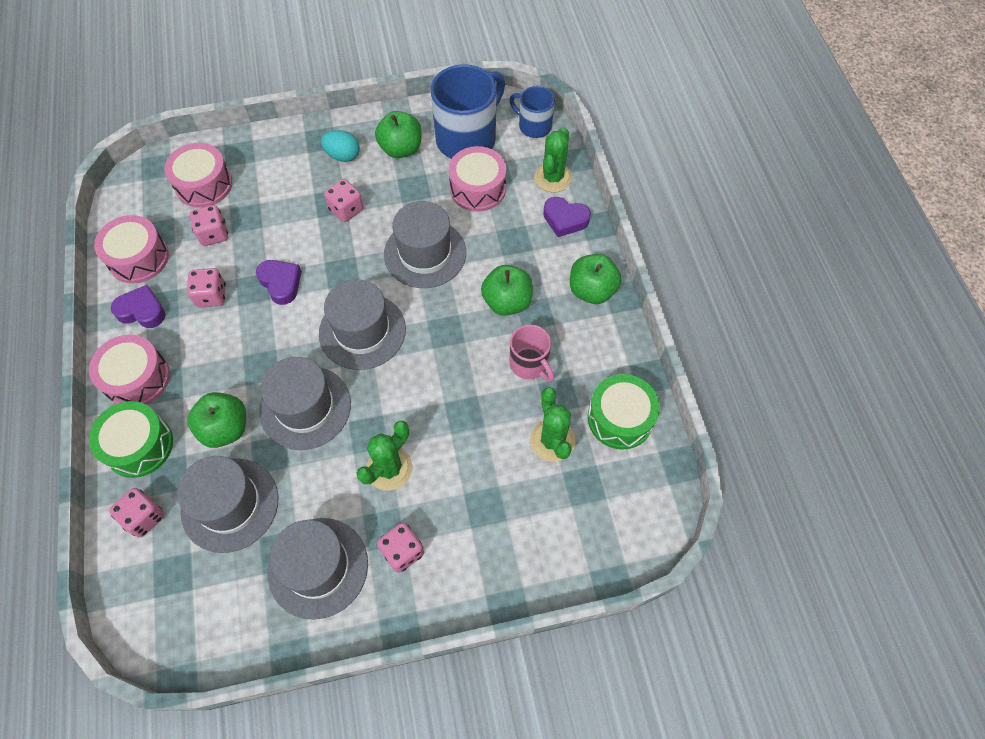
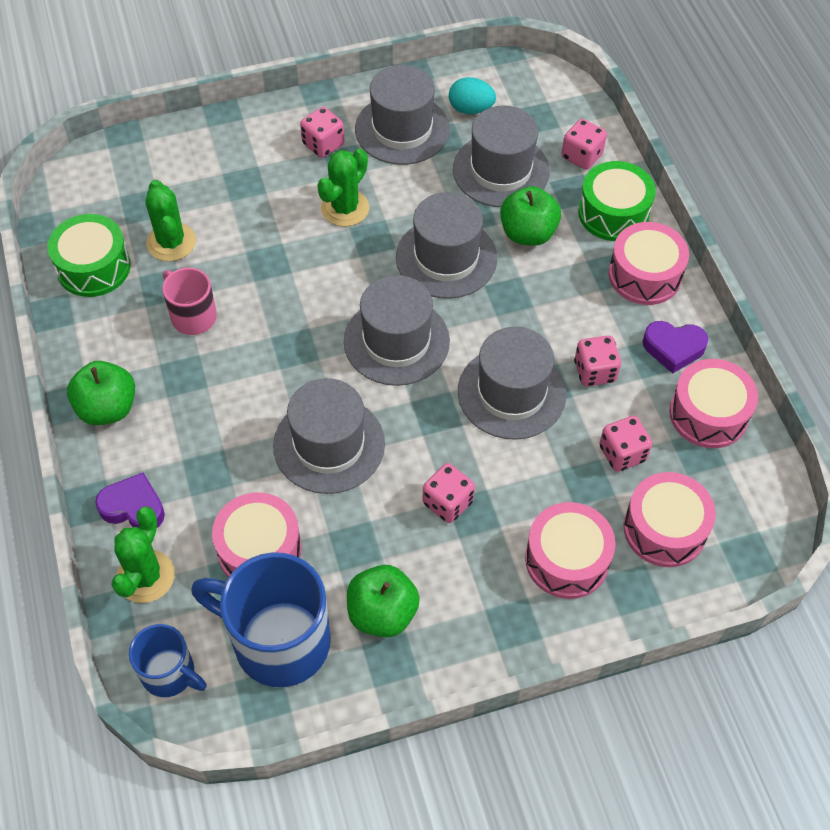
camera: 175 degrees right, 5 degrees down
(275, 171) = (567, 559): none -> pink drum
(281, 283) = (511, 393): purple heart -> grey hat
(343, 156) = (471, 594): turquoise egg -> turquoise egg (470, 109)
(468, 138) = (277, 641): blue mug -> blue mug turned 75 degrees clockwise
(507, 302) = (218, 387): green apple -> none

